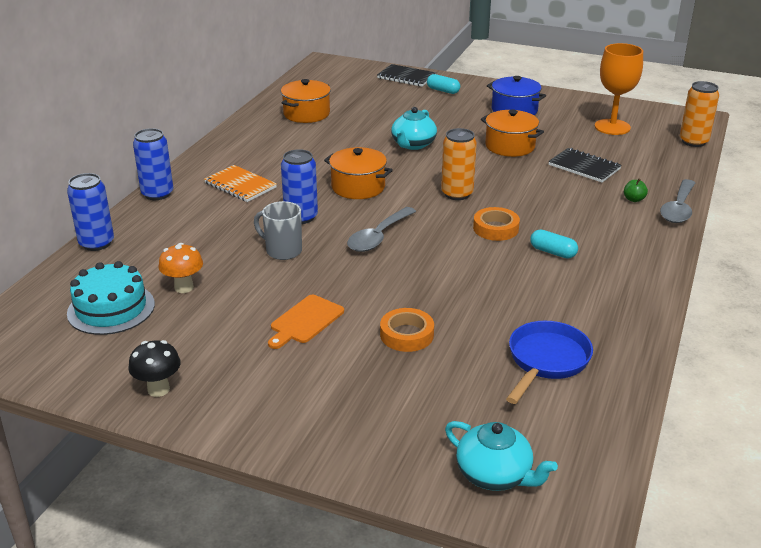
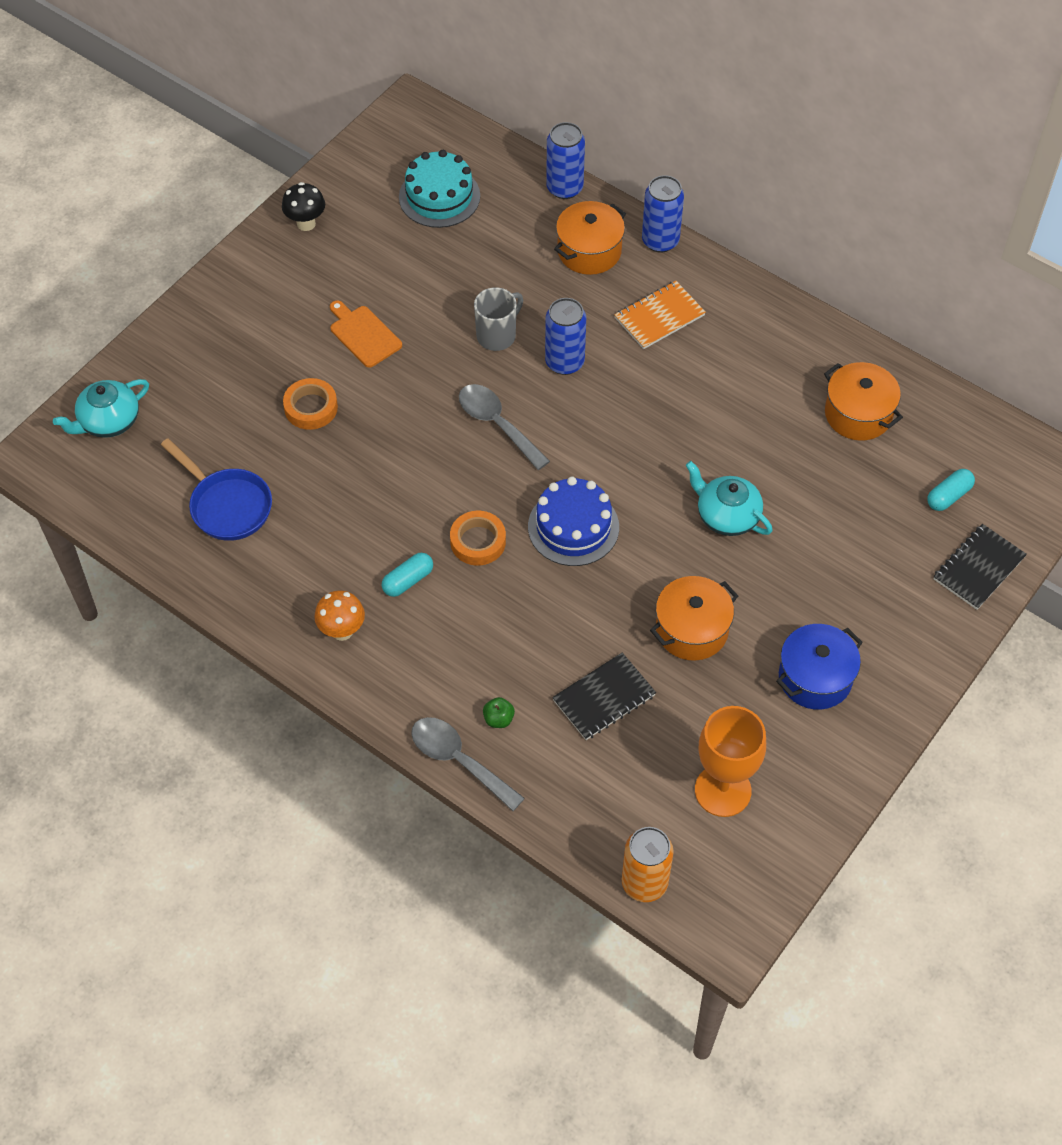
camera: 105 degrees right, 25 degrees up
(184, 287) = (456, 250): orange mushroom -> orange mushroom (342, 631)
(358, 187) = (621, 429): orange pot -> orange pot (589, 251)
(443, 91) = (912, 604): turquoise capsule -> turquoise capsule (948, 496)
(457, 194) = (573, 527): orange can -> blue cake

